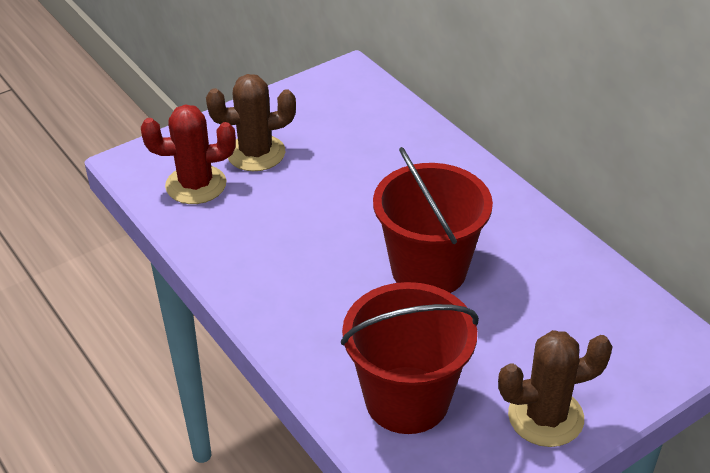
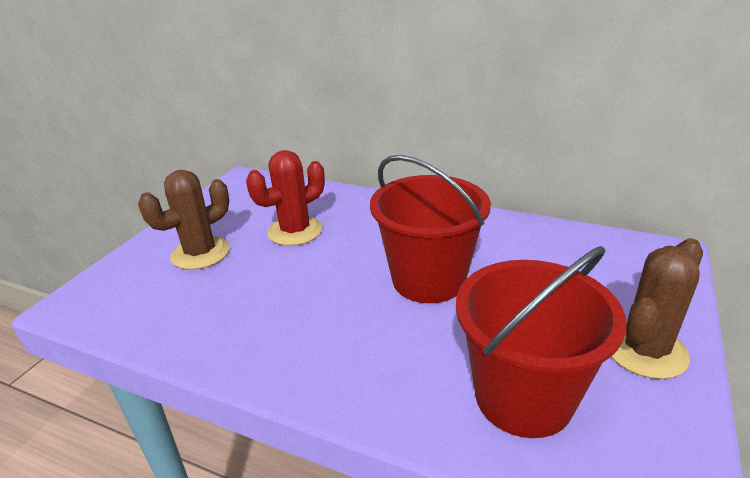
camera: 30 degrees left, 10 degrees down
(196, 185) = (155, 298): red cactus -> red cactus (295, 231)

